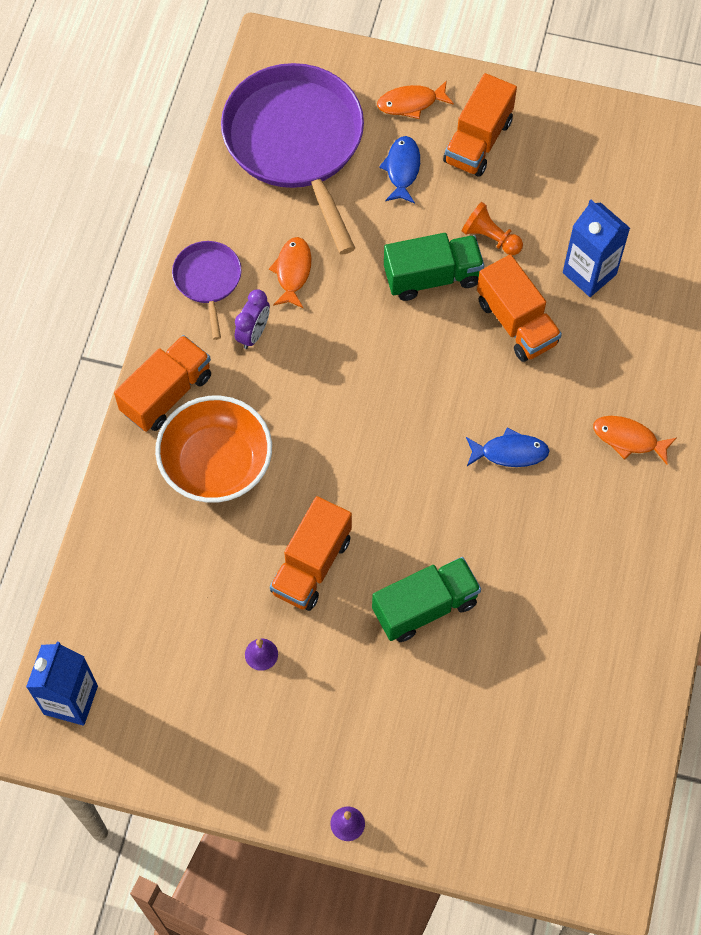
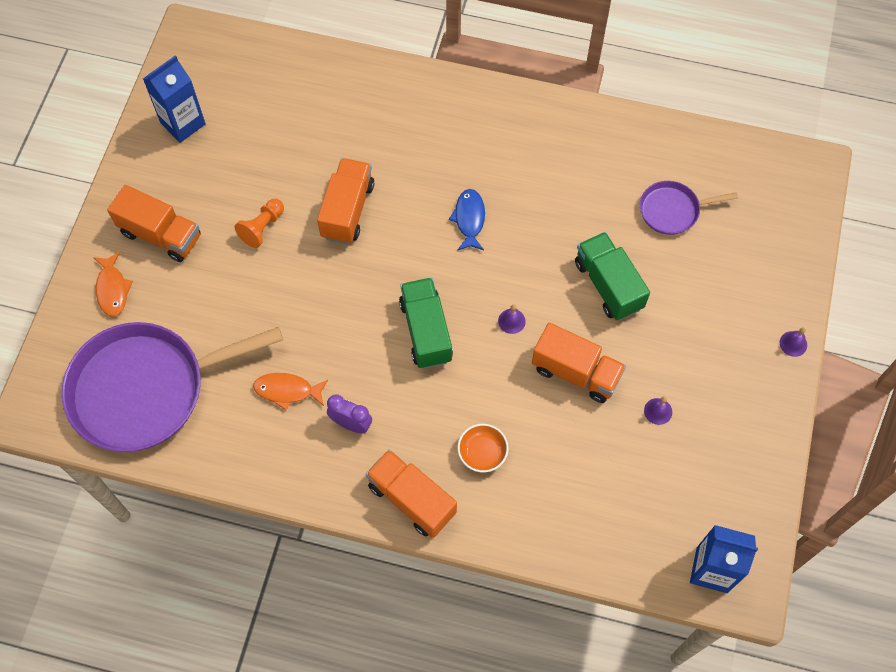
camera: 90 degrees left, 0 degrees up
(208, 280) = (292, 466): purple pan -> purple pan (672, 210)
(216, 464) = (482, 453): orange bowl -> orange bowl, size x0.49
(376, 497) = (511, 321): none -> purple bell
(402, 169) = (184, 297): blue fish -> none
(432, 277) = (299, 274): green truck -> green truck (426, 331)
(516, 322) = (347, 210): orange truck -> orange truck turned 45 degrees counterclockwise
(589, 273) = (302, 154): blue carton -> blue carton (183, 123)
(628, 439) = (457, 134): orange fish -> none

